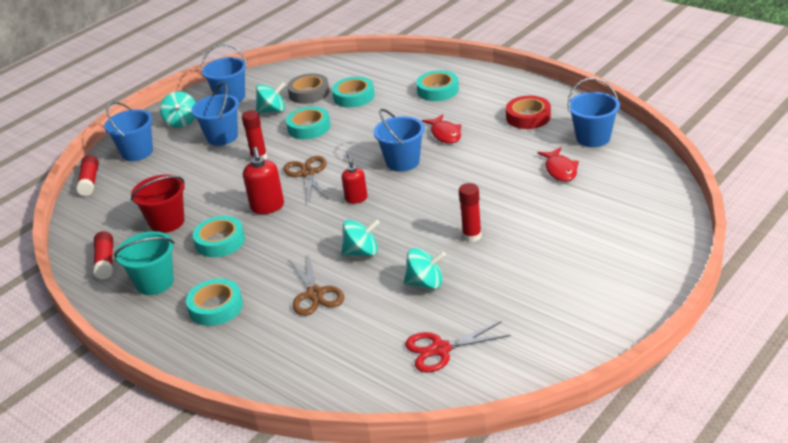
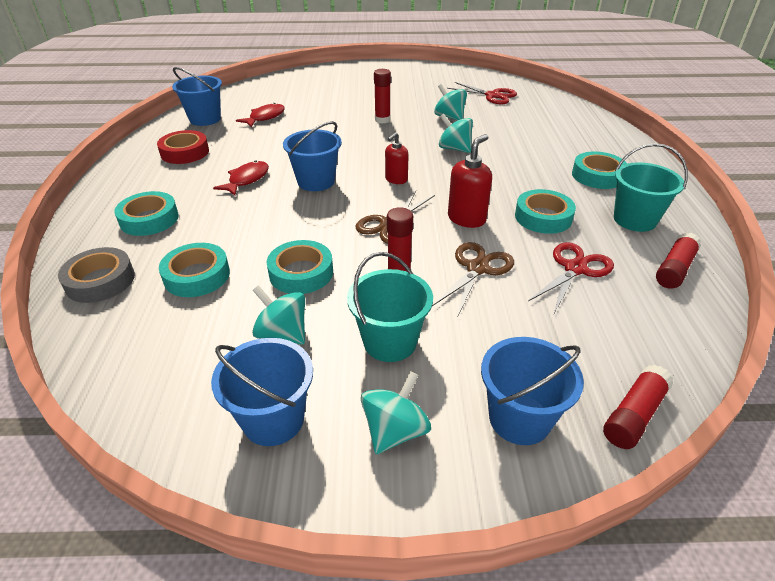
camera: 135 degrees left, 5 degrees up
(167, 222) = (575, 269): red bucket -> red scissors
(222, 137) = (390, 342): blue bucket -> turquoise bucket
(309, 93) = (207, 325): grey tape -> grey tape (100, 281)
(315, 294) = (519, 146): brown scissors -> brown scissors (477, 268)

